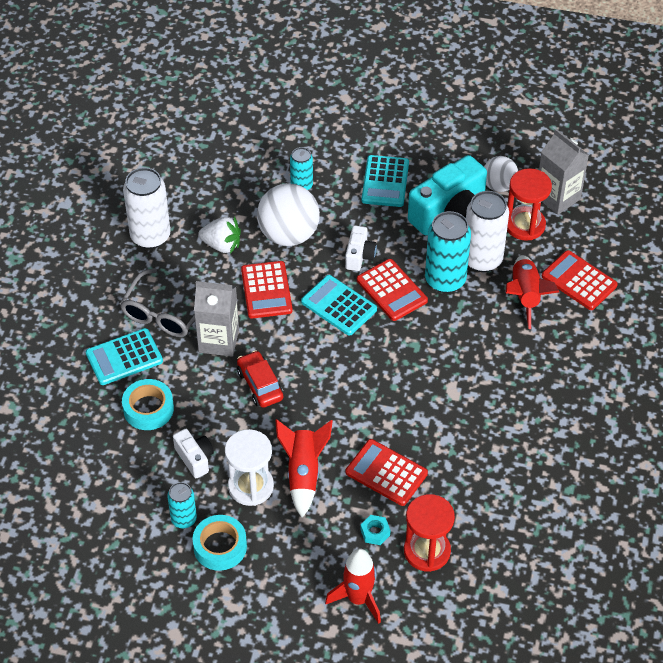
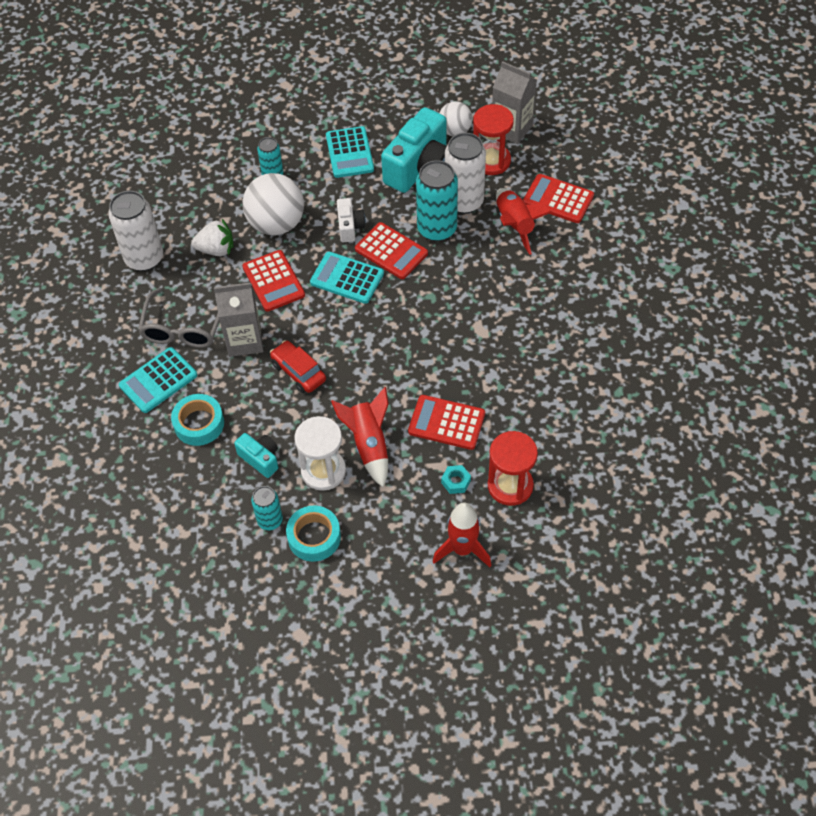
camera: 15 degrees left, 5 degrees up
(195, 458) = (260, 459): white camera -> turquoise camera

